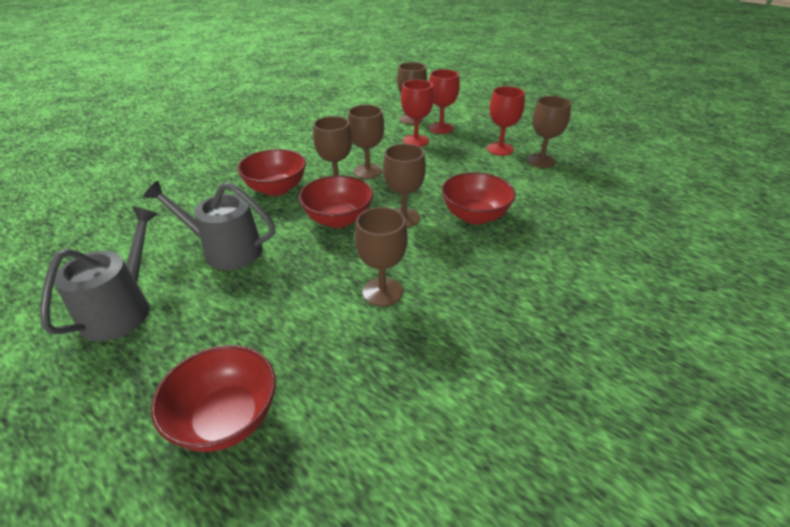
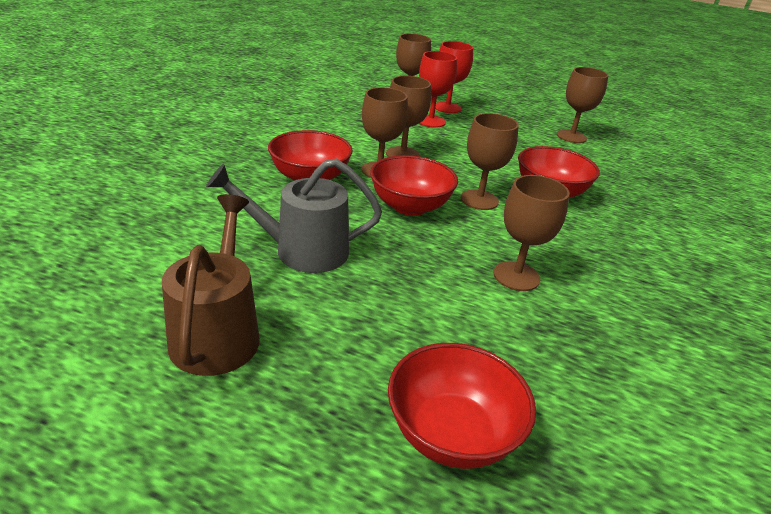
camera: 20 degrees left, 5 degrees down
(121, 309) = (217, 333): grey watering can -> brown watering can
(500, 149) = (523, 127): red goblet -> none

